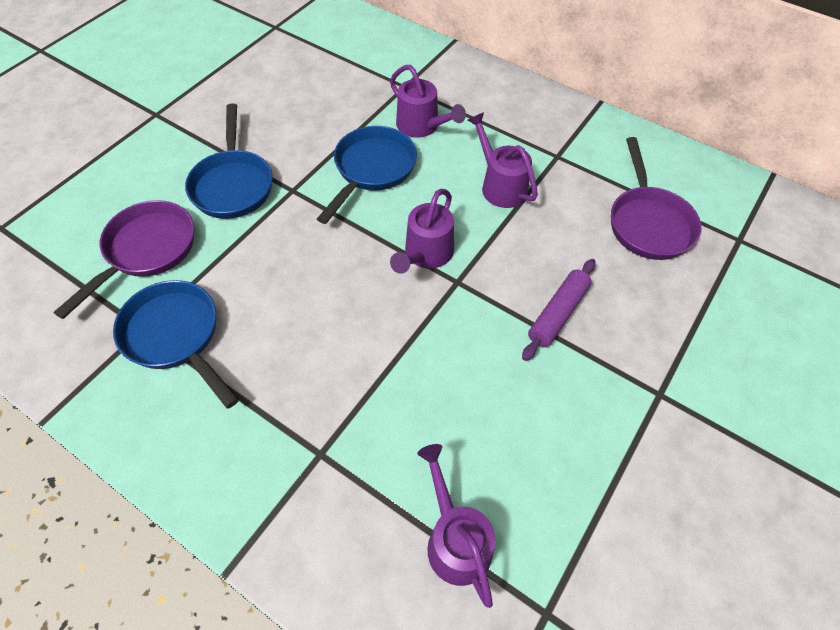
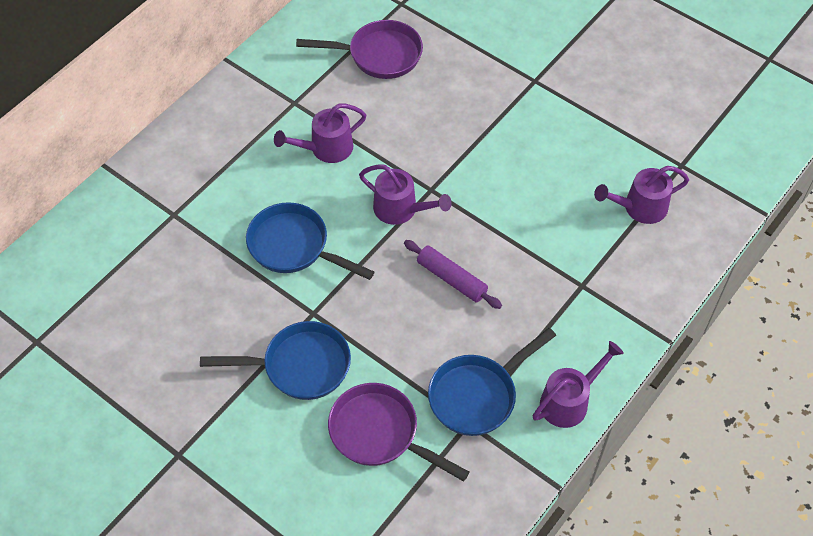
camera: 85 degrees left, 0 degrees up
(422, 126) = (238, 203): purple watering can -> purple watering can (569, 401)
(557, 313) = (465, 128): purple rolling pin -> purple rolling pin (451, 279)

